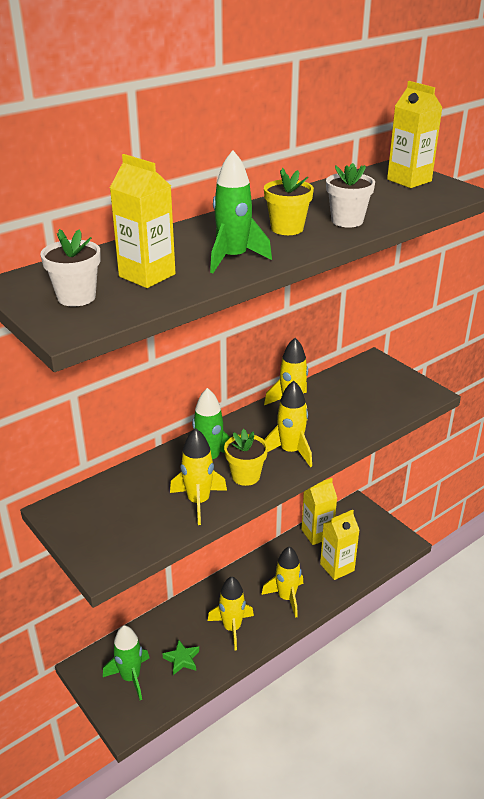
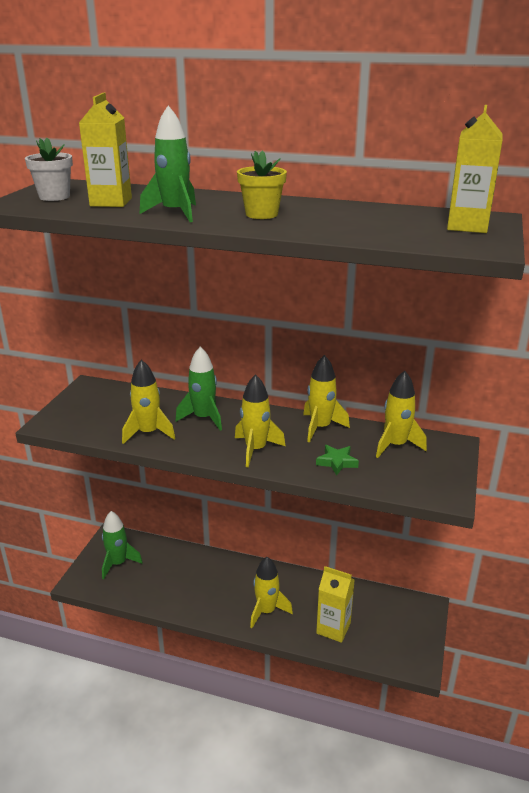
camera: 55 degrees right, 5 degrees down
(182, 659) = (154, 581): green star -> green star (337, 462)
(232, 628) = (206, 593): yellow rocket -> yellow rocket (396, 445)
(245, 476) = (200, 441): yellow flower pot -> none
(317, 534) = (359, 595): yellow carton -> none
(347, 221) = (315, 226): white flower pot -> none

